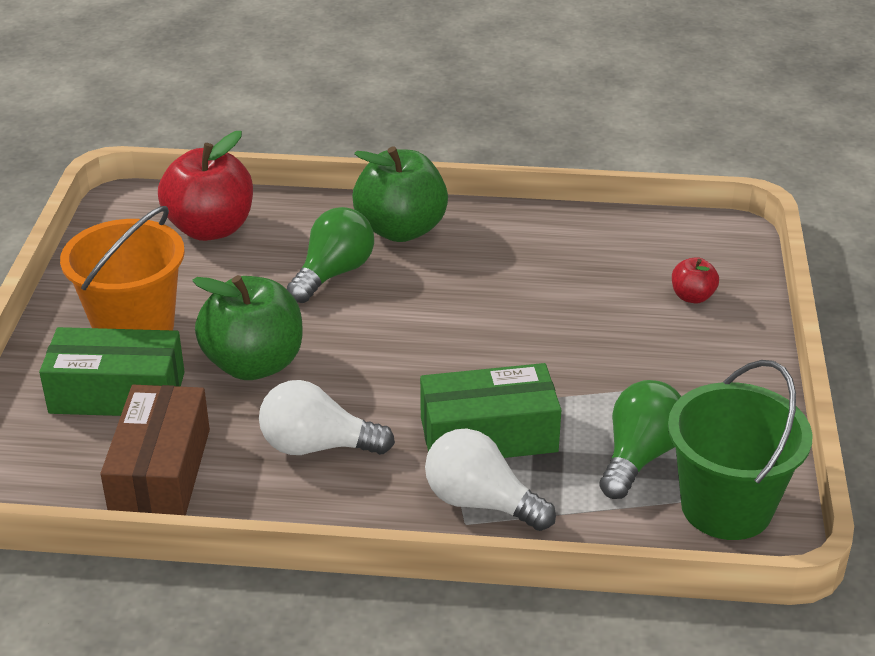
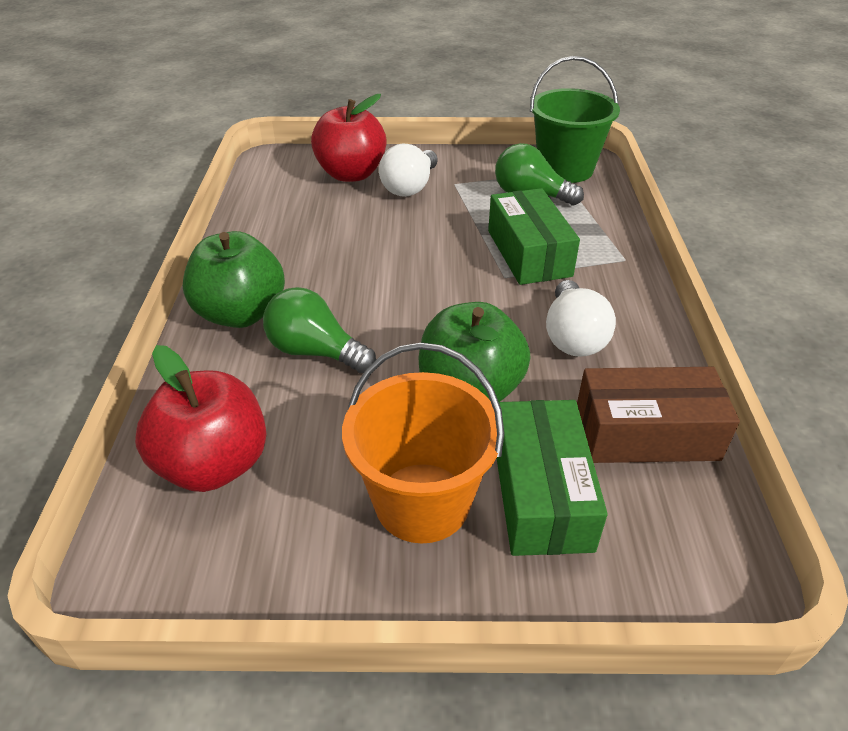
camera: 95 degrees left, 5 degrees up
(480, 502) = (602, 254): white light bulb -> white light bulb (410, 187)
(692, 297) = (351, 174): red apple -> red apple, size x2.12

